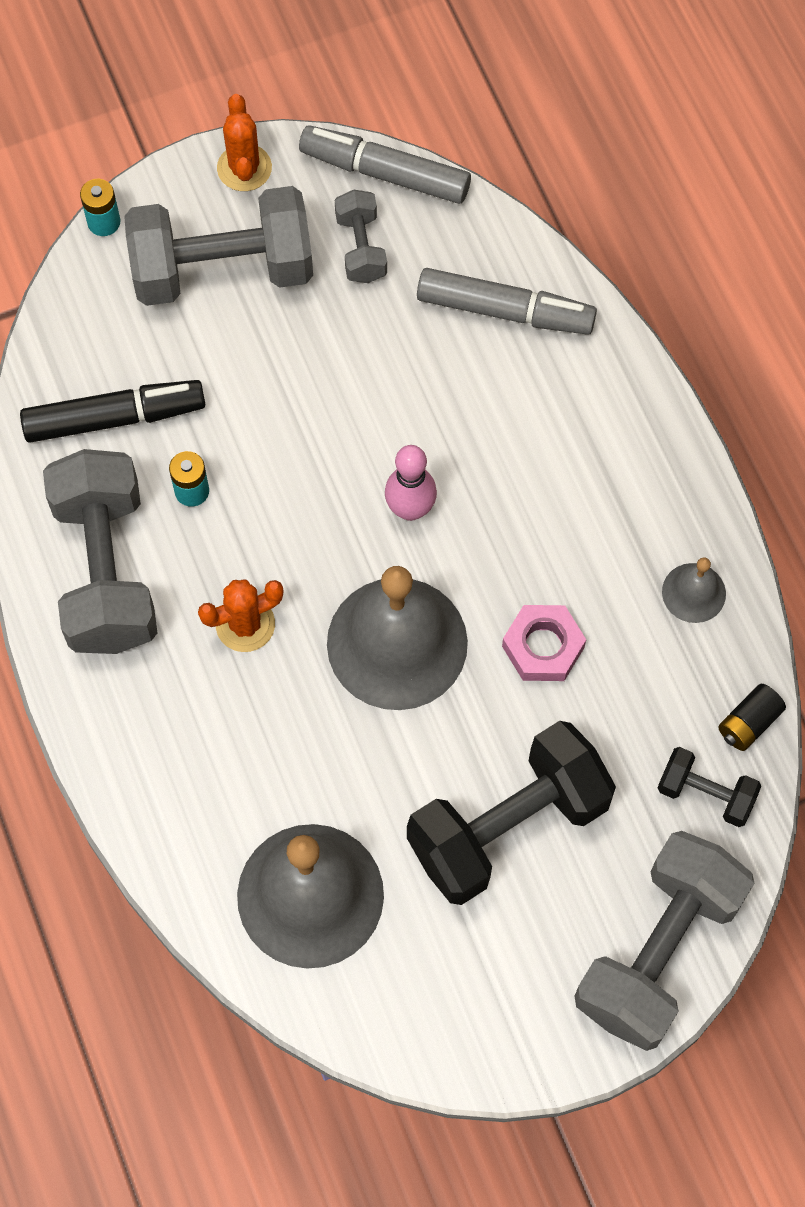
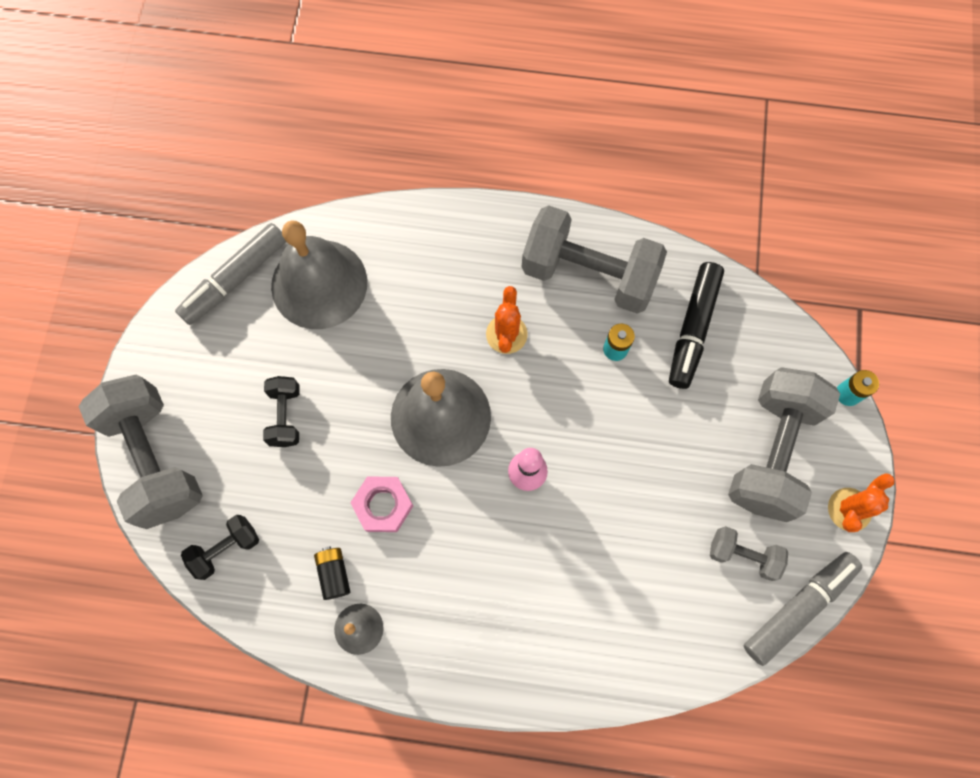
camera: 120 degrees right, 5 degrees up
(244, 168) = (849, 509): orange cactus -> orange cactus turned 75 degrees counterclockwise
(505, 311) = (640, 628): grey marker -> grey marker (235, 279)
(508, 826) = (285, 416): black dumbbell -> black dumbbell, size x0.49
(749, 723) = (251, 607): black battery -> black battery (334, 574)

